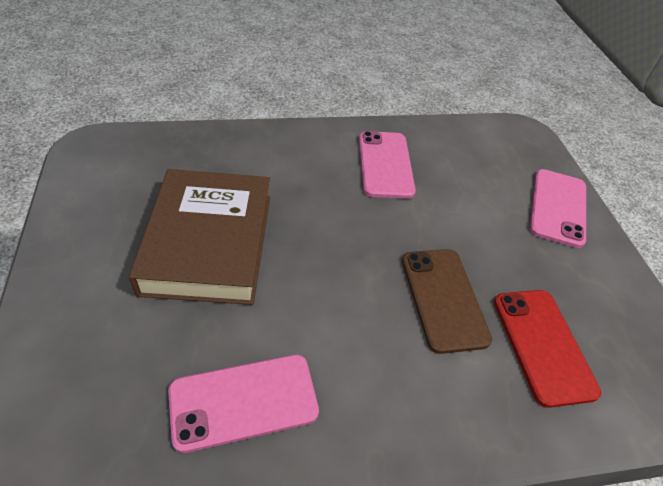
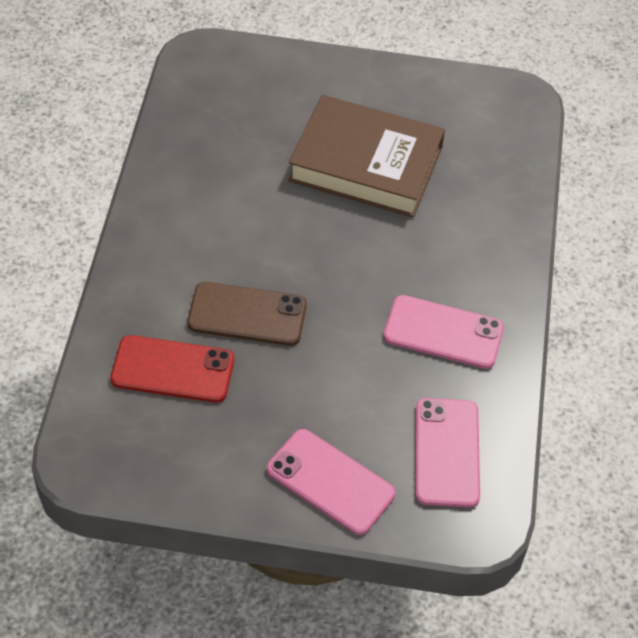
camera: 110 degrees right, 5 degrees up
(243, 401) = (207, 160): pink phone -> pink phone (447, 452)

